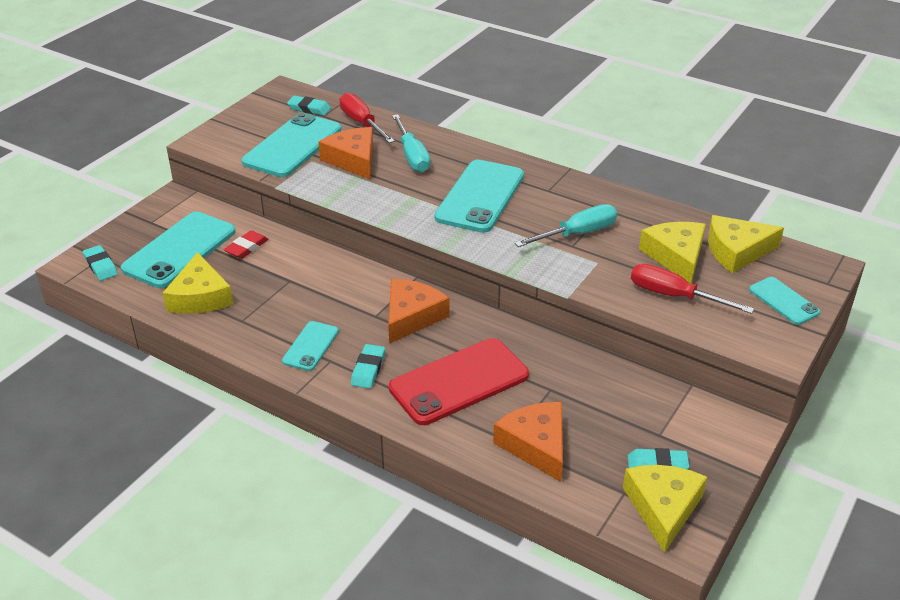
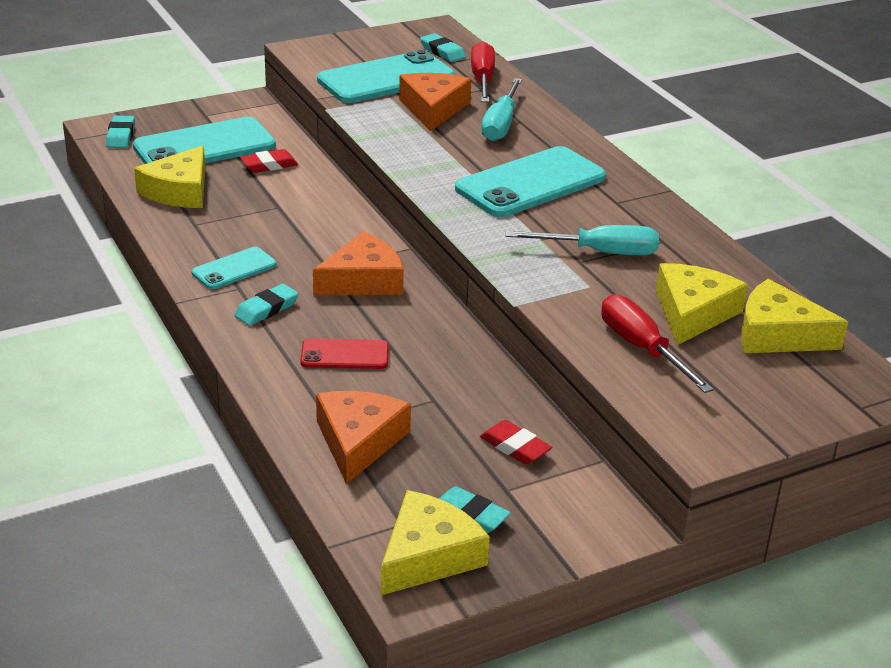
camera: 30 degrees right, 5 degrees down
(459, 382) = (344, 355): red phone -> red phone, size x0.52
(633, 401) = (515, 447): none -> red eraser
(783, 301) = (776, 403): turquoise phone -> none

